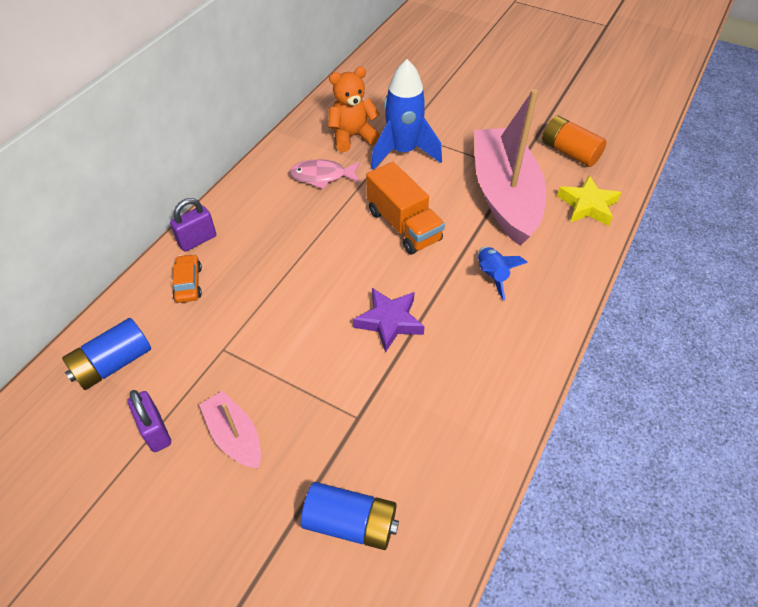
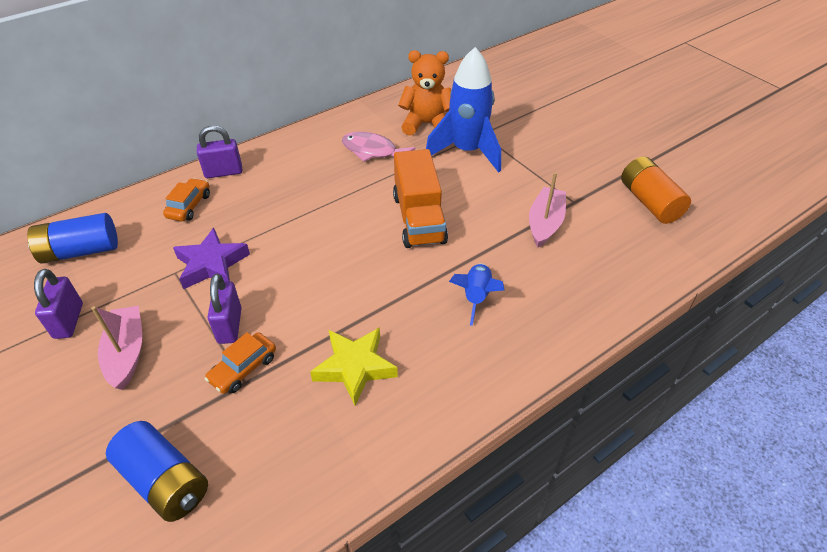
camera: 25 degrees right, 5 degrees down
(309, 376) = (229, 326): none -> purple padlock
(348, 407) = (243, 368): none -> orange car
(389, 321) = (340, 303): purple star -> purple star (212, 264)
(504, 196) = (545, 223): pink boat -> pink boat, size x0.46
(587, 205) = (634, 262): yellow star -> yellow star (355, 367)

